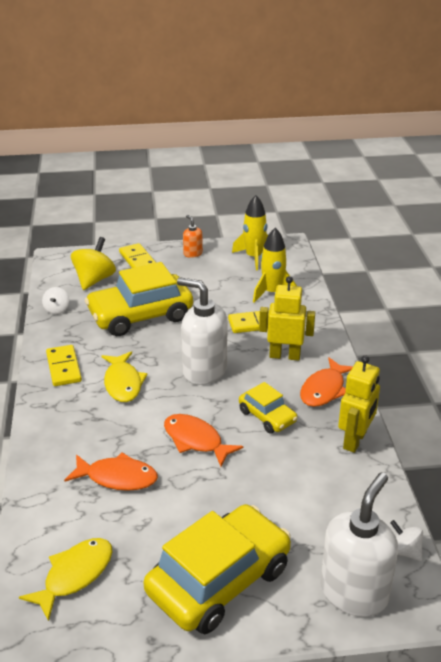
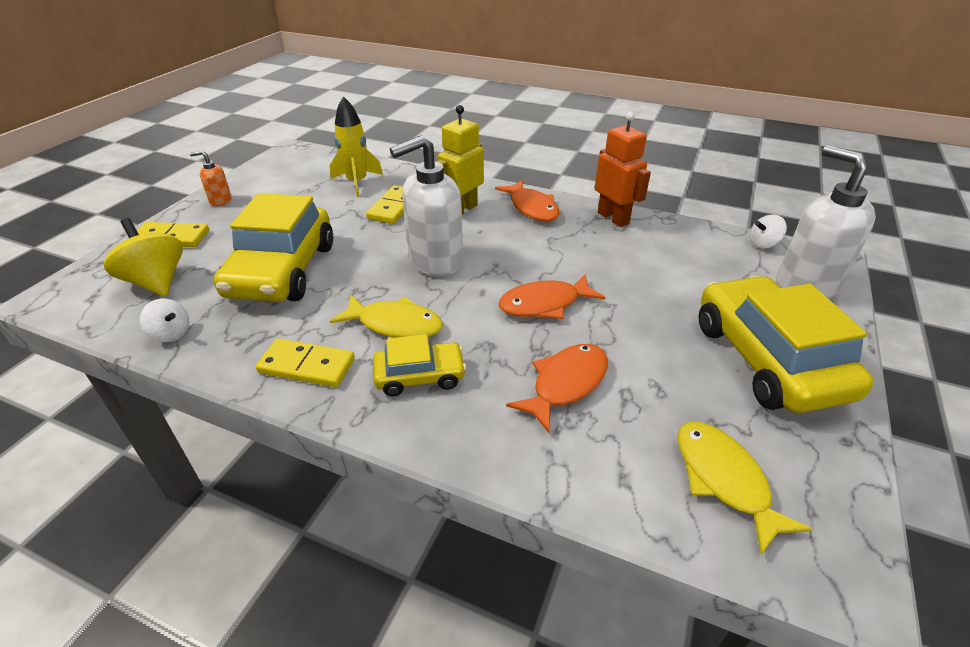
camera: 60 degrees left, 5 degrees up
(254, 257) = (285, 172): yellow rocket -> none
(267, 416) = (543, 249): yellow car -> yellow car (420, 376)
(355, 440) = (613, 218): yellow robot -> orange robot

